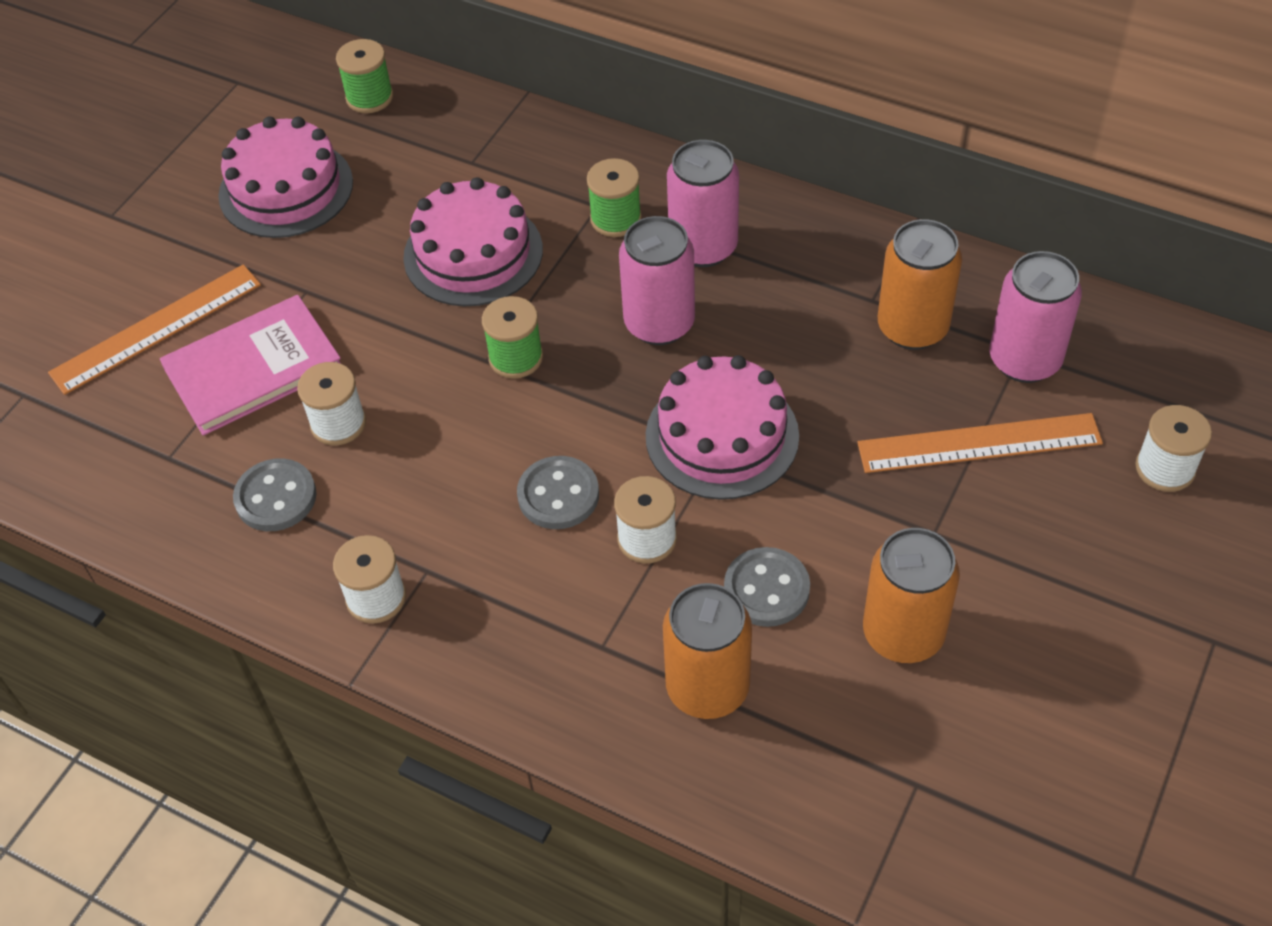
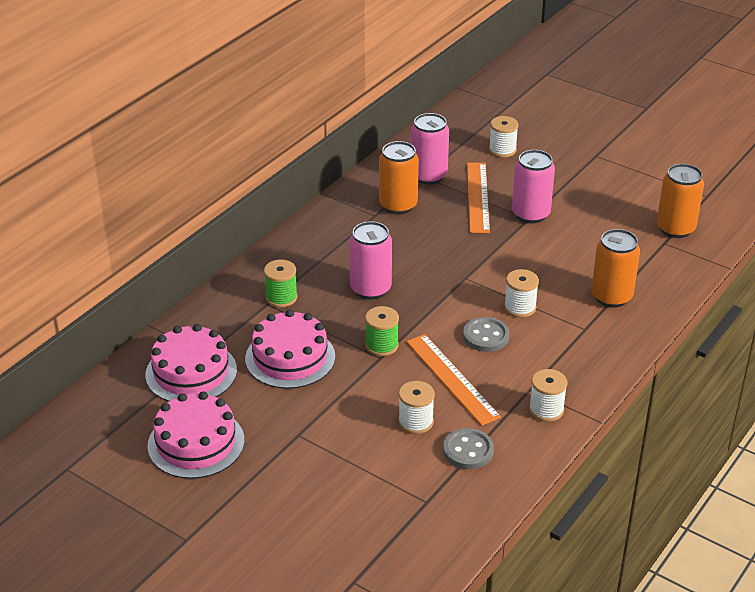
camera: 85 degrees left, 15 degrees down
(156, 328) = (310, 510): orange ruler -> orange ruler (452, 379)
(253, 368) = (360, 460): pink book -> none
(369, 97) = (119, 398): green spool -> none
(703, 247) = (316, 267): pink can -> pink can (530, 214)
(722, 436) = (456, 275): pink cake -> pink cake (191, 372)
(766, 589) = (556, 272): grey button -> none
(903, 634) = (585, 235): orange can -> orange can (675, 229)

